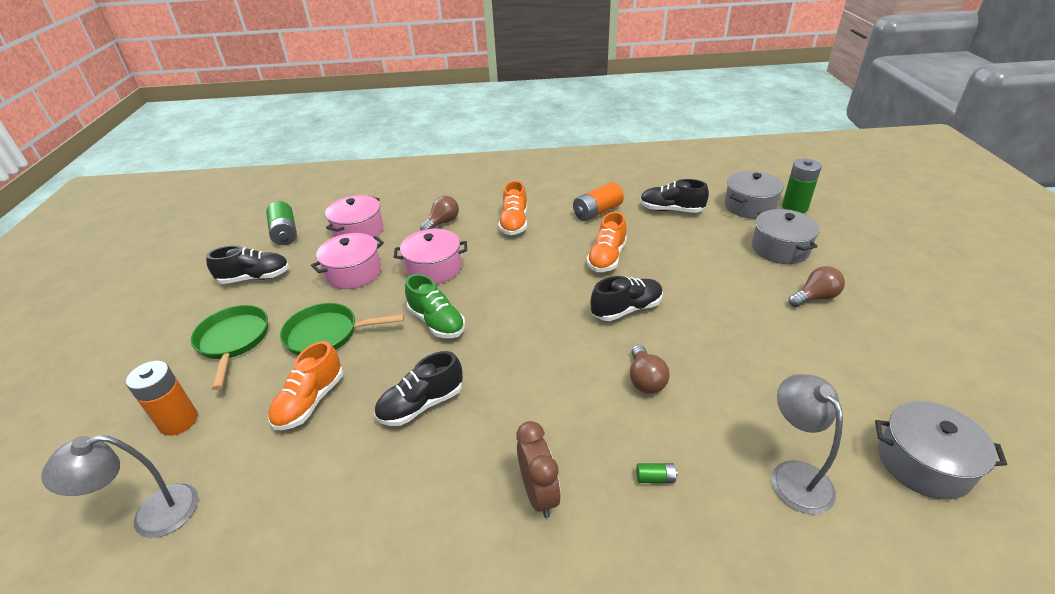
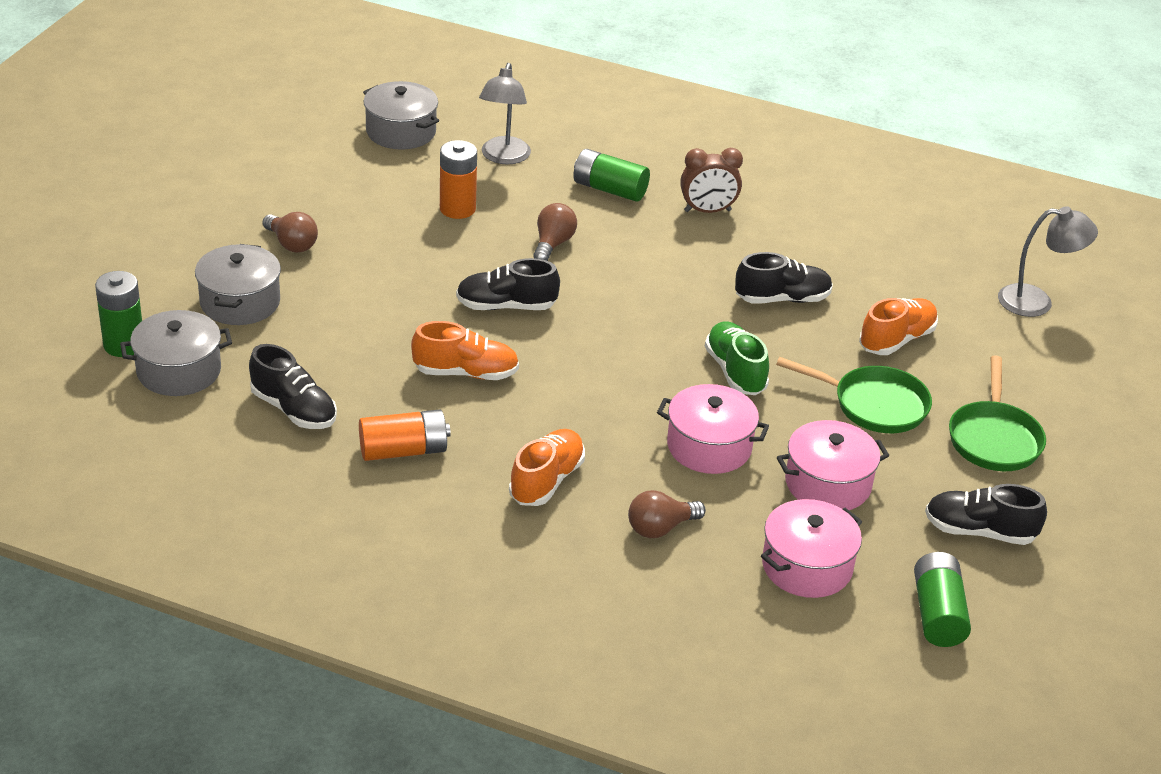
camera: 160 degrees left, 0 degrees up
(179, 421) = (1036, 369): orange battery -> orange battery (457, 209)
(539, 494) = (707, 211): brown clock -> brown clock turned 105 degrees counterclockwise
(607, 258) = (466, 373): orange shoe -> orange shoe turned 45 degrees clockwise
(655, 478) = (609, 189): green battery -> green battery, size x2.20
(815, 297) = (291, 244): brown light bulb -> brown light bulb turned 135 degrees counterclockwise

